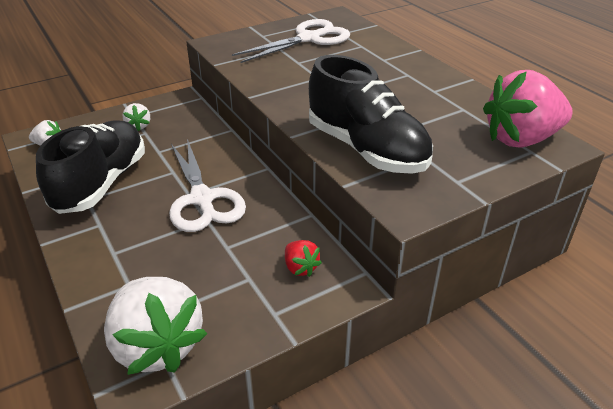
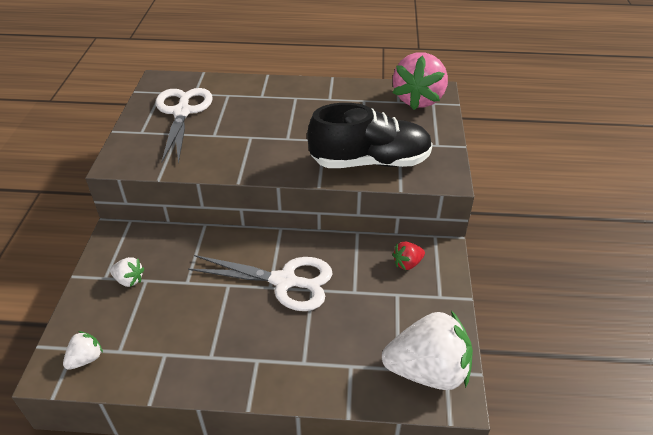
camera: 55 degrees left, 5 degrees up
(101, 183) = (197, 338): black shoe -> none
(300, 268) = (407, 263): red strawberry -> red strawberry turned 150 degrees clockwise

